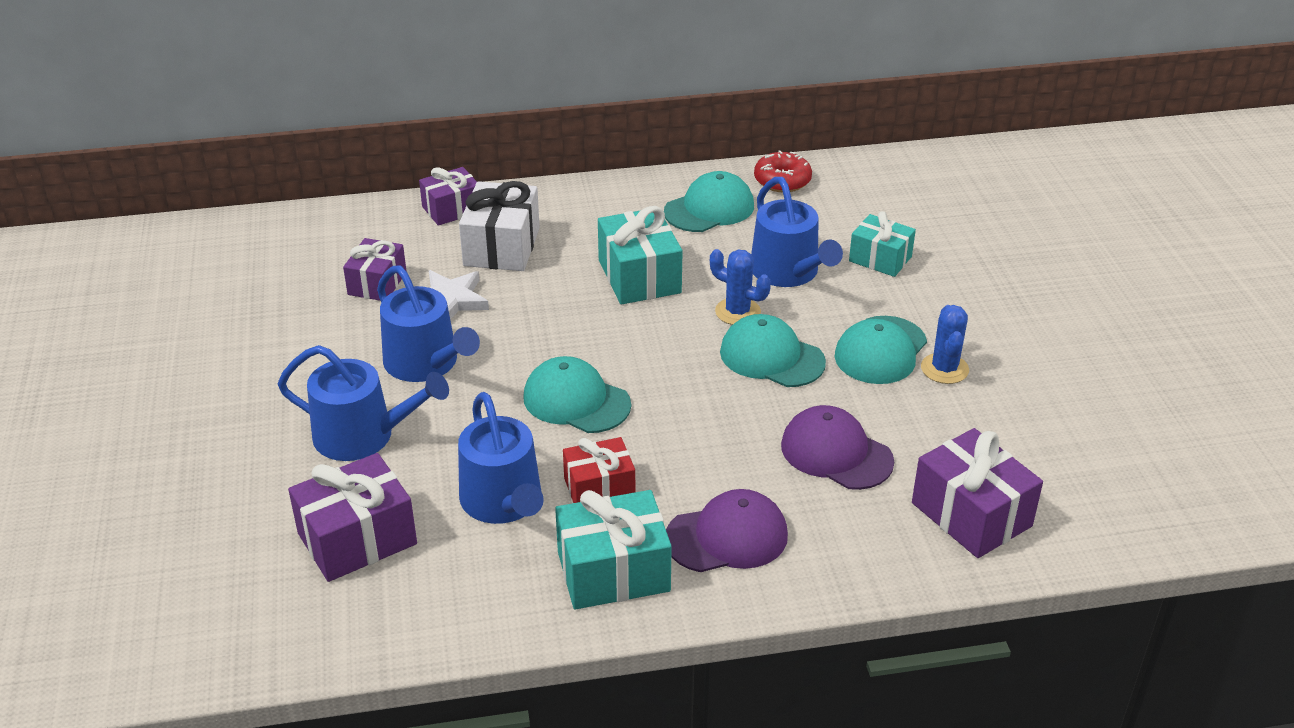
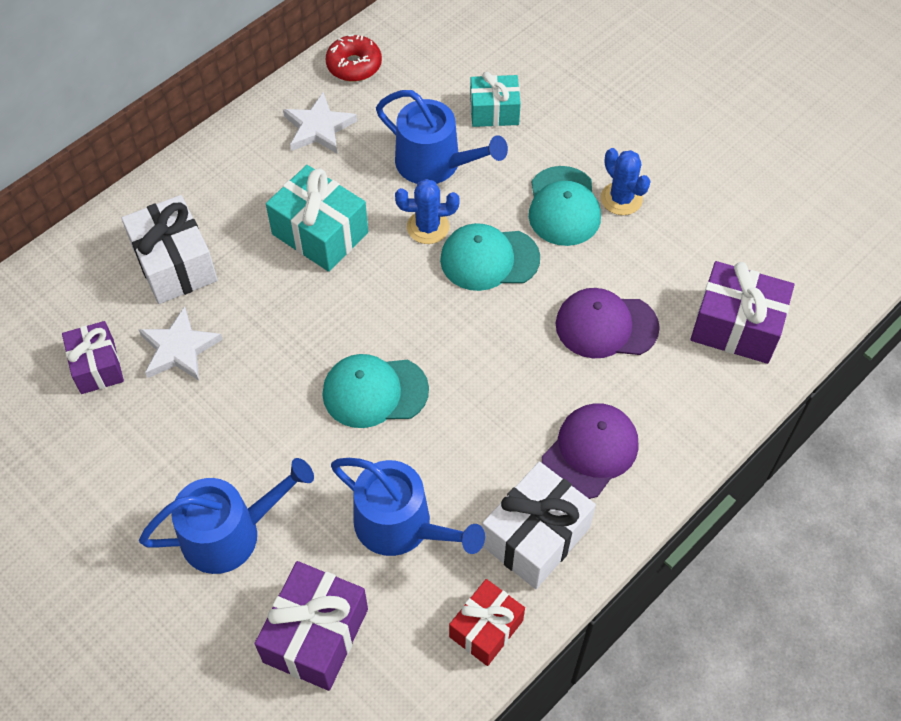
camera: 35 degrees left, 20 degrees up
(426, 363) = (218, 427): blue watering can -> none
(452, 209) = (92, 246): purple gift -> none
(599, 488) = (462, 466): red gift -> red gift (486, 628)
(613, 571) = (535, 536): turquoise gift -> white gift
(709, 209) = (318, 127): turquoise cap -> white star

